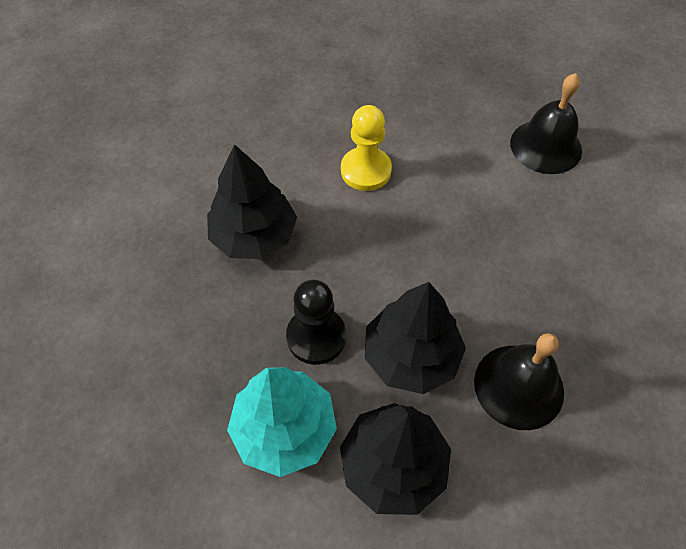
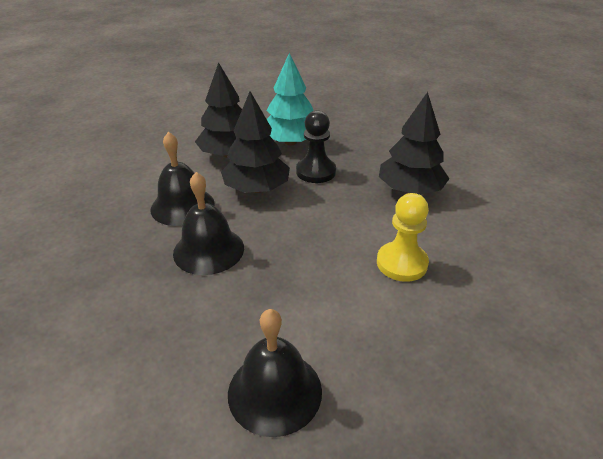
camera: 140 degrees right, 20 degrees down
(524, 295) = (208, 250): none -> black bell

